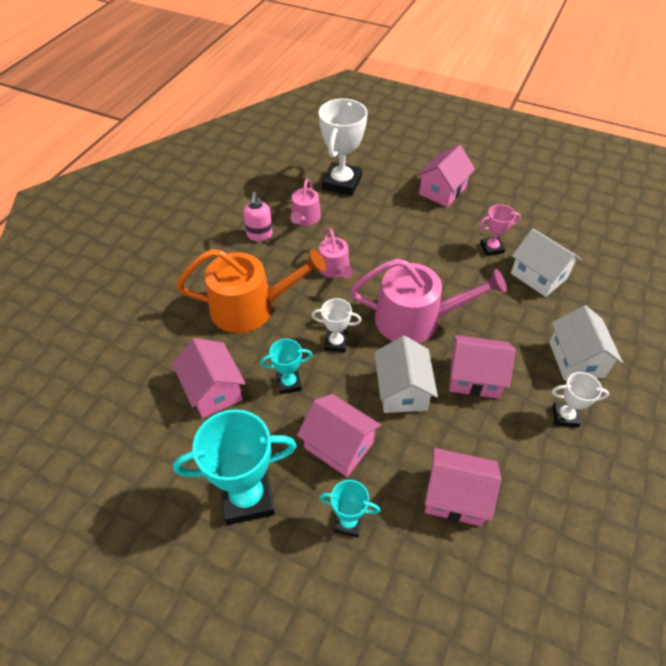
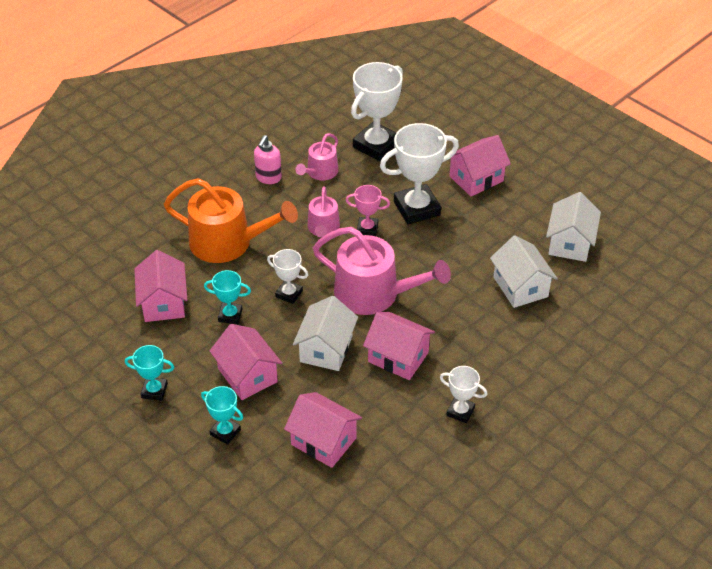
camera: 20 degrees right, 5 degrees down
(247, 497) = (154, 391): turquoise trophy -> turquoise trophy, size x0.53
(408, 229) = (416, 208): none -> white trophy
(491, 248) = (490, 248): pink trophy -> pink trophy (367, 229)
(576, 359) = (504, 369): white house -> white house (570, 243)

